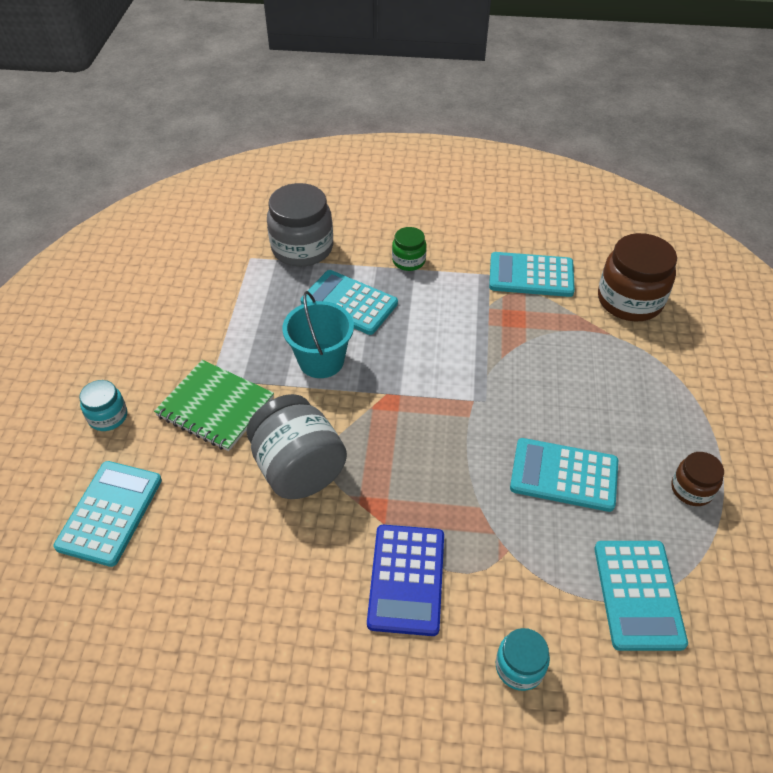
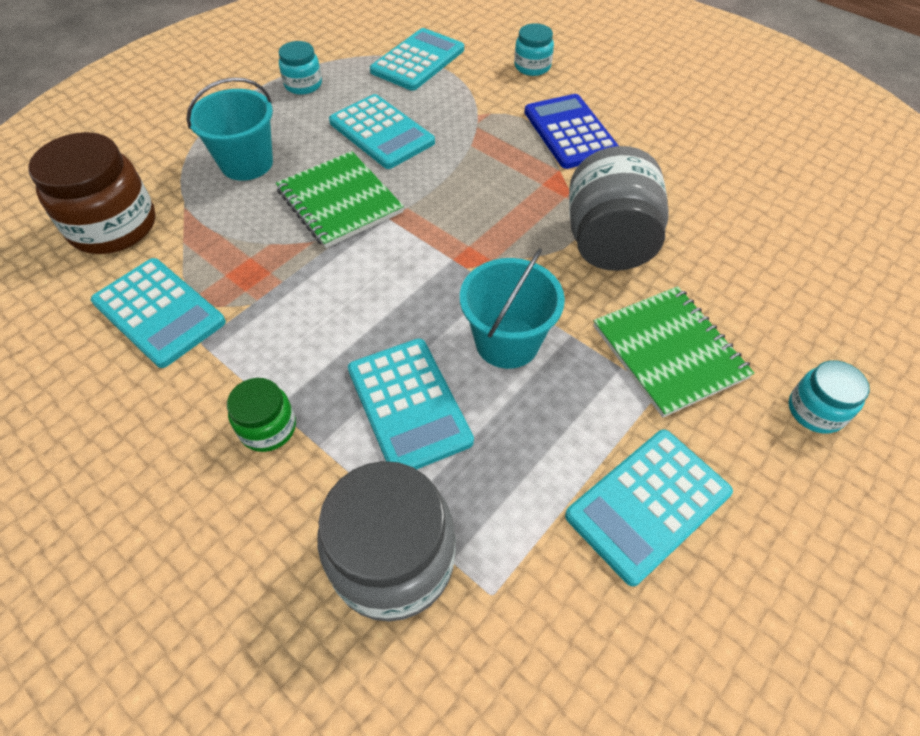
camera: 145 degrees left, 5 degrees up
(110, 513) = (827, 296): turquoise calculator -> turquoise calculator (648, 504)
(407, 579) = (570, 132): blue calculator -> blue calculator turned 60 degrees counterclockwise
(519, 394) = (339, 201): none -> green notebook
(621, 386) = (246, 163): none -> turquoise bucket
(691, 489) = (303, 85): brown jar -> turquoise jar

